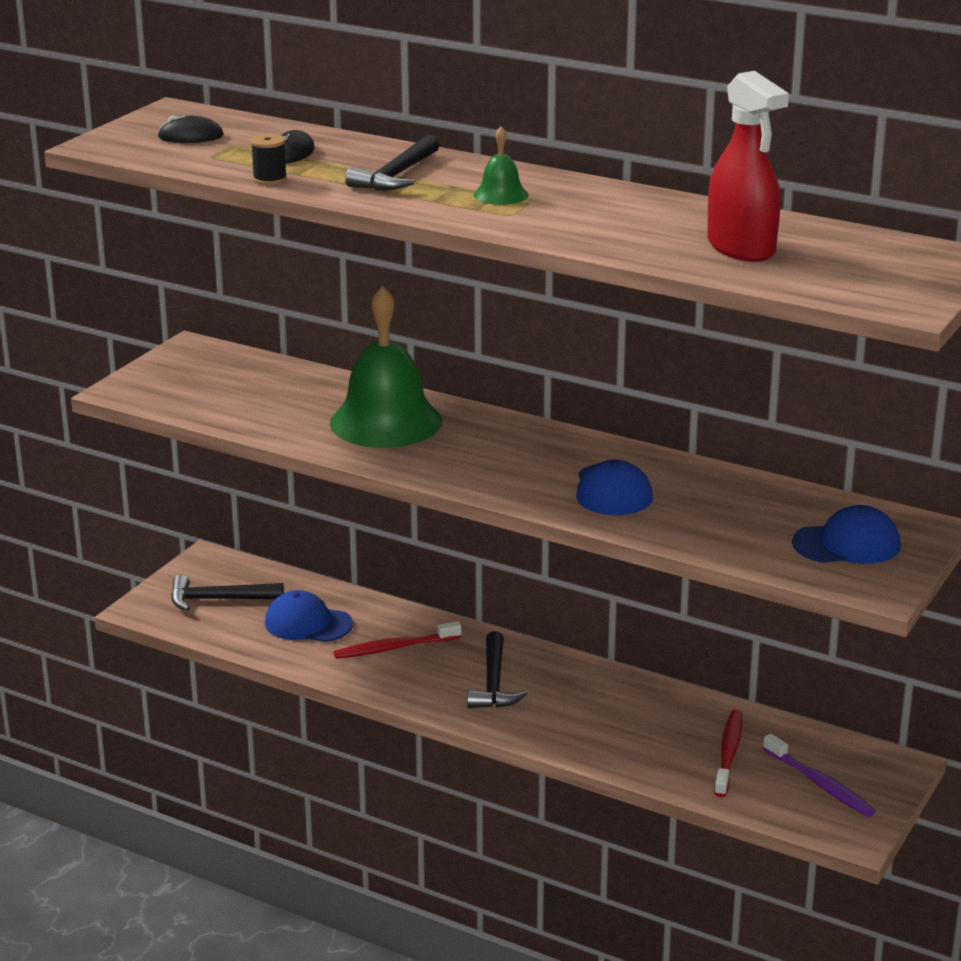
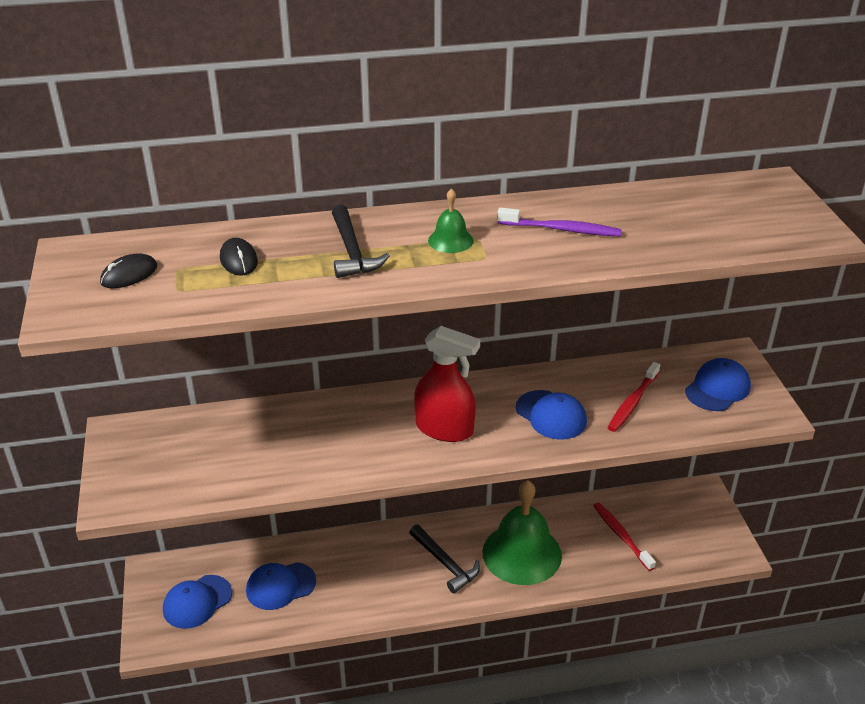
camera: 40 degrees left, 10 degrees up
(219, 599) = (197, 602): black hammer -> blue cap
(269, 179) = (264, 295): black spool -> none
(386, 422) = (343, 431): green bell -> green bell (522, 553)
(394, 648) = (357, 572): red toothbrush -> red toothbrush (632, 402)
(741, 248) = (665, 226): red spray bottle -> red spray bottle (444, 429)
(820, 784) = (685, 528): purple toothbrush -> purple toothbrush (561, 229)

